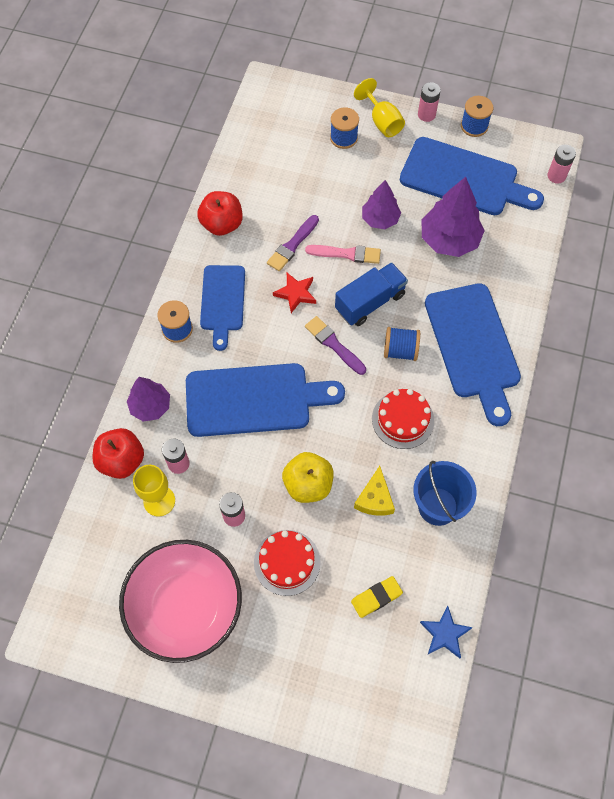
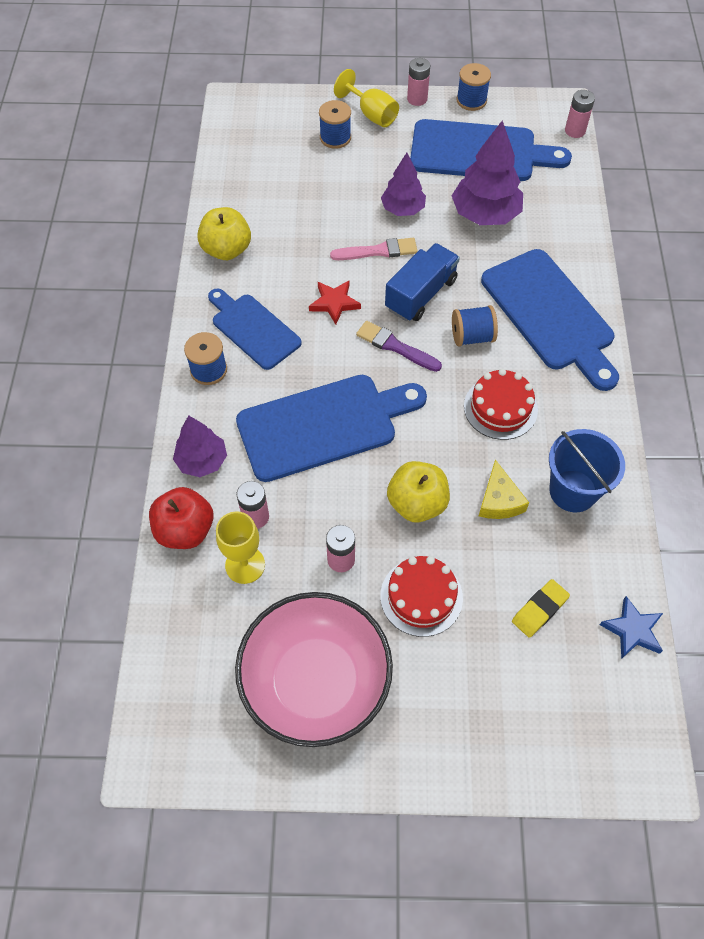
camera: 15 degrees left, 5 degrees down
(222, 224) = (227, 250): red apple -> yellow apple
(223, 301) = (253, 329): blue cutting board -> blue cutting board turned 150 degrees clockwise
(292, 245) = (314, 255): purple brush -> none

